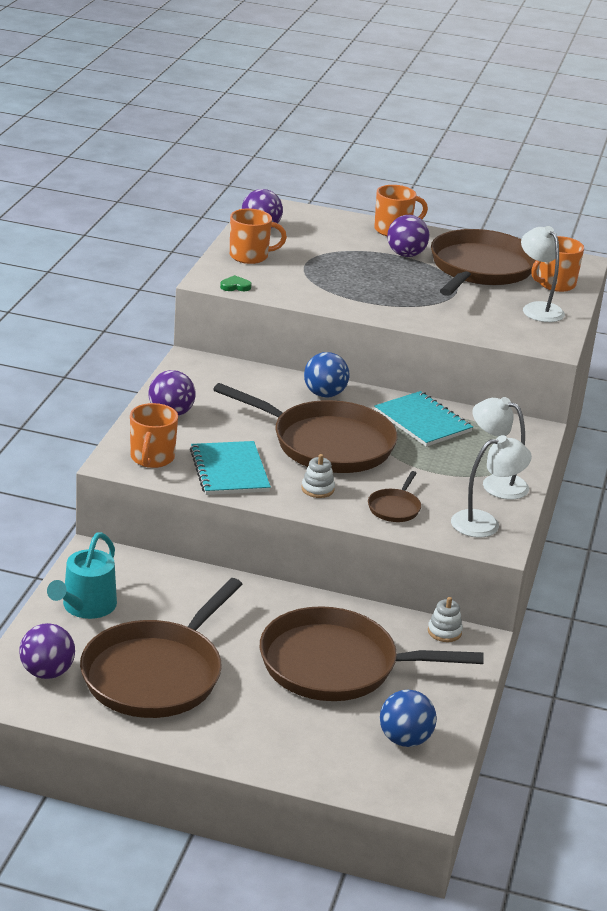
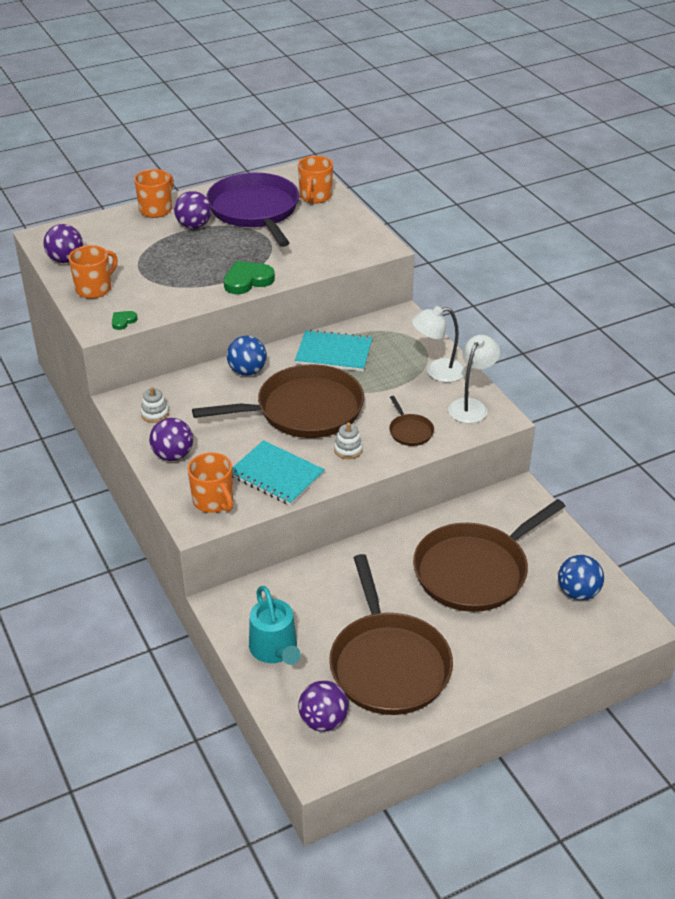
camera: 40 degrees left, 10 degrees up
(385, 310) = (247, 280): none -> green heart
(444, 632) = (497, 499): white stacking toy -> white stacking toy (155, 414)
(480, 269) = (255, 211): brown pan -> purple pan
(538, 309) = (333, 222): white lamp -> none

